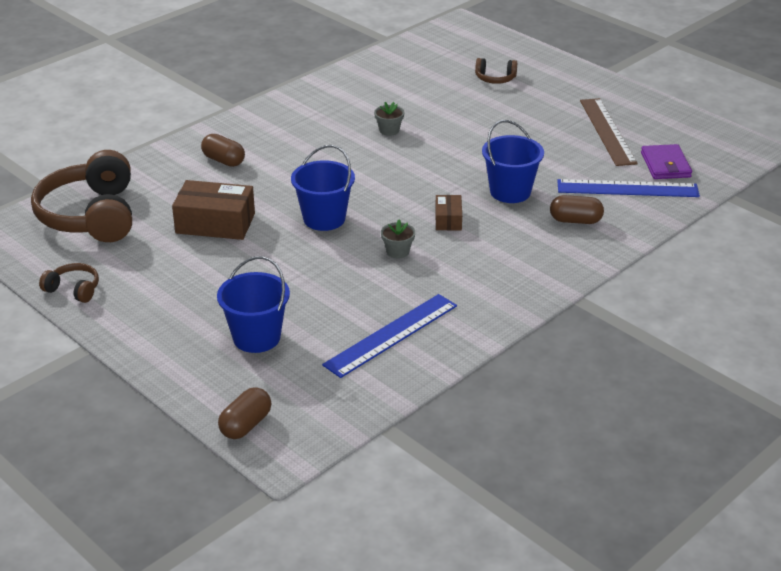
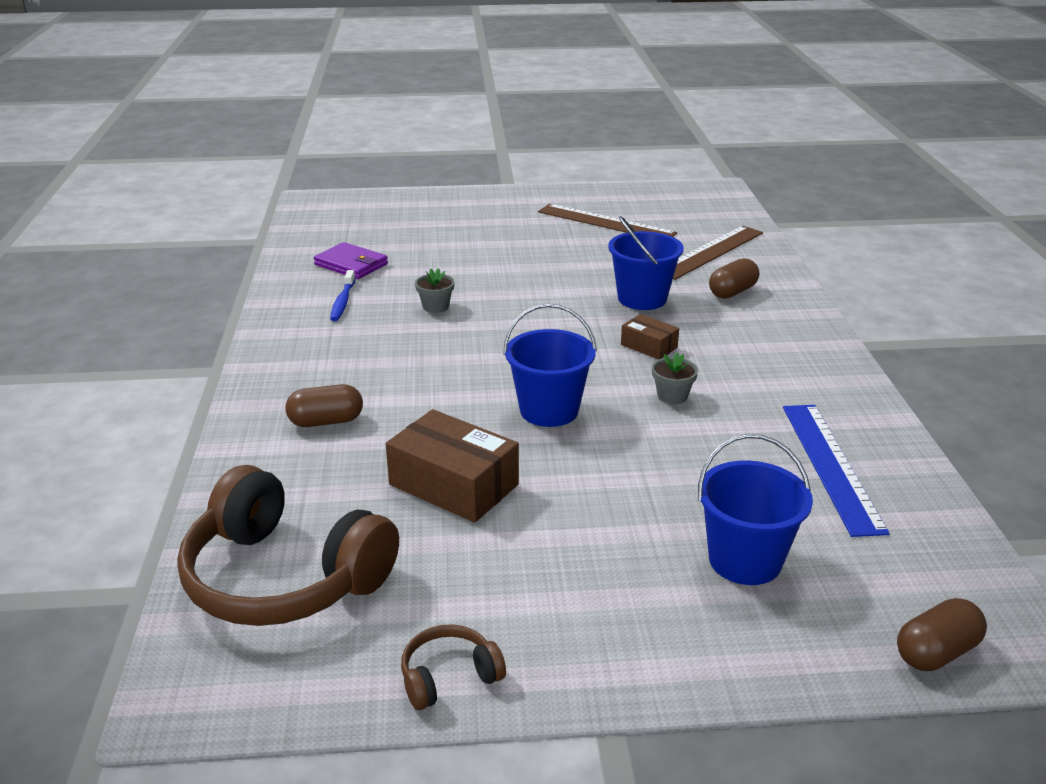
camera: 50 degrees left, 5 degrees down
(215, 223) = (453, 485): brown box -> brown box turned 75 degrees clockwise
(246, 425) = (936, 652): brown capsule -> brown capsule turned 75 degrees clockwise
(350, 101) = (343, 302): none -> blue toothbrush
(495, 78) = (436, 226): brown headphones -> none
(627, 188) = (710, 252): blue ruler -> brown ruler
(665, 165) = (694, 225): purple wallet -> purple wallet (351, 264)

